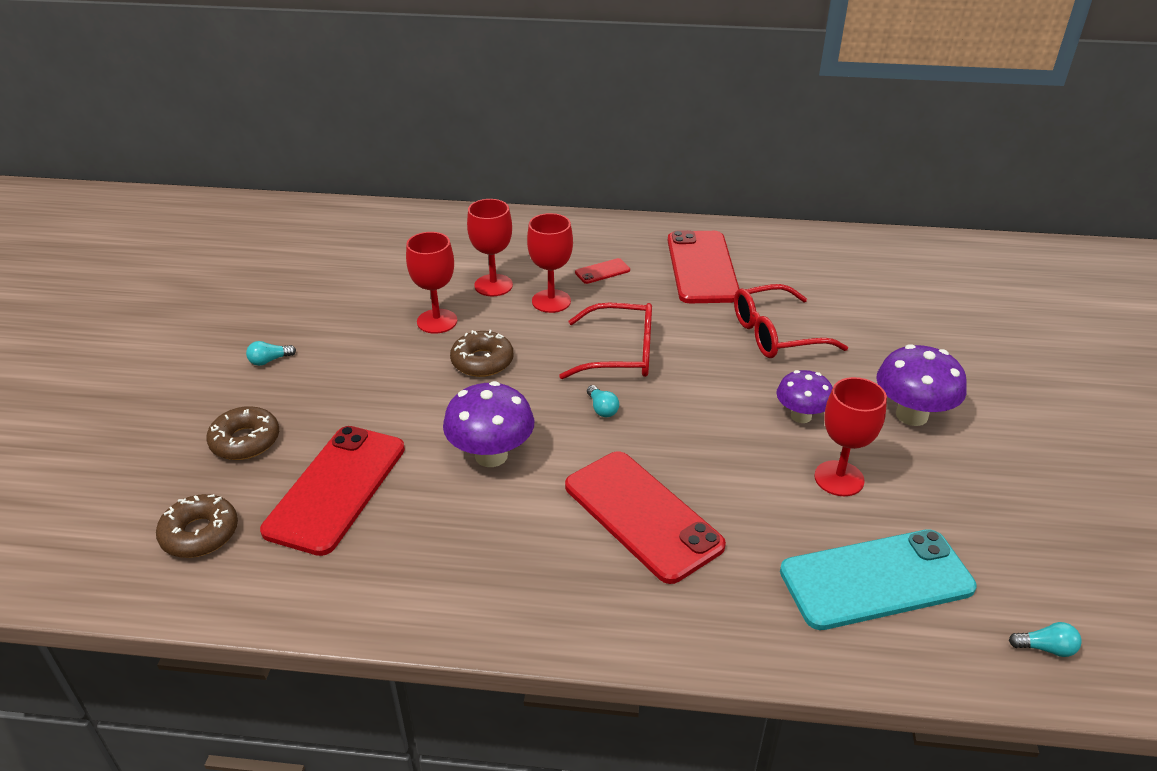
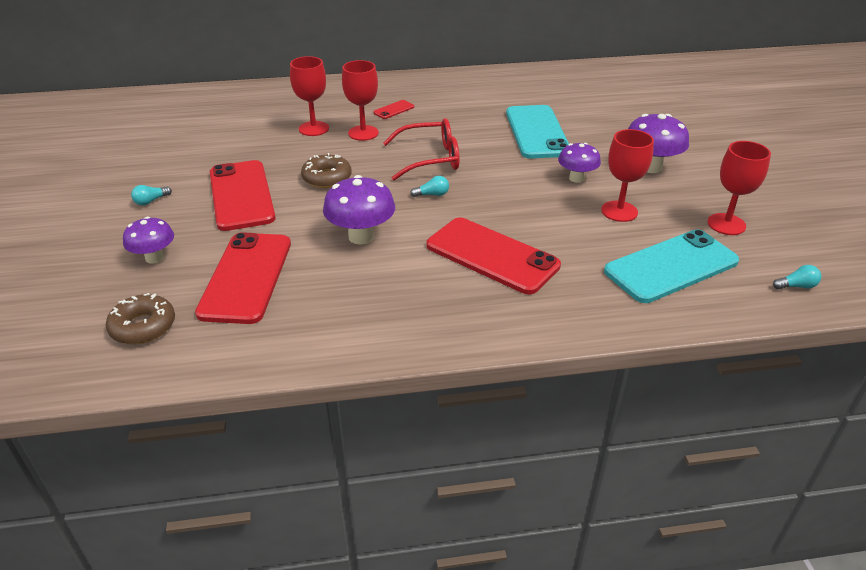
camera: 15 degrees left, 0 degrees up
(245, 441) = (154, 258): brown donut -> purple mushroom
(437, 321) = (279, 157): red goblet -> red goblet (726, 224)
(602, 409) = (432, 194): turquoise light bulb -> turquoise light bulb turned 60 degrees counterclockwise
(702, 267) = (466, 99): red phone -> red phone (241, 195)
(776, 334) = (537, 132): red glasses -> turquoise phone

